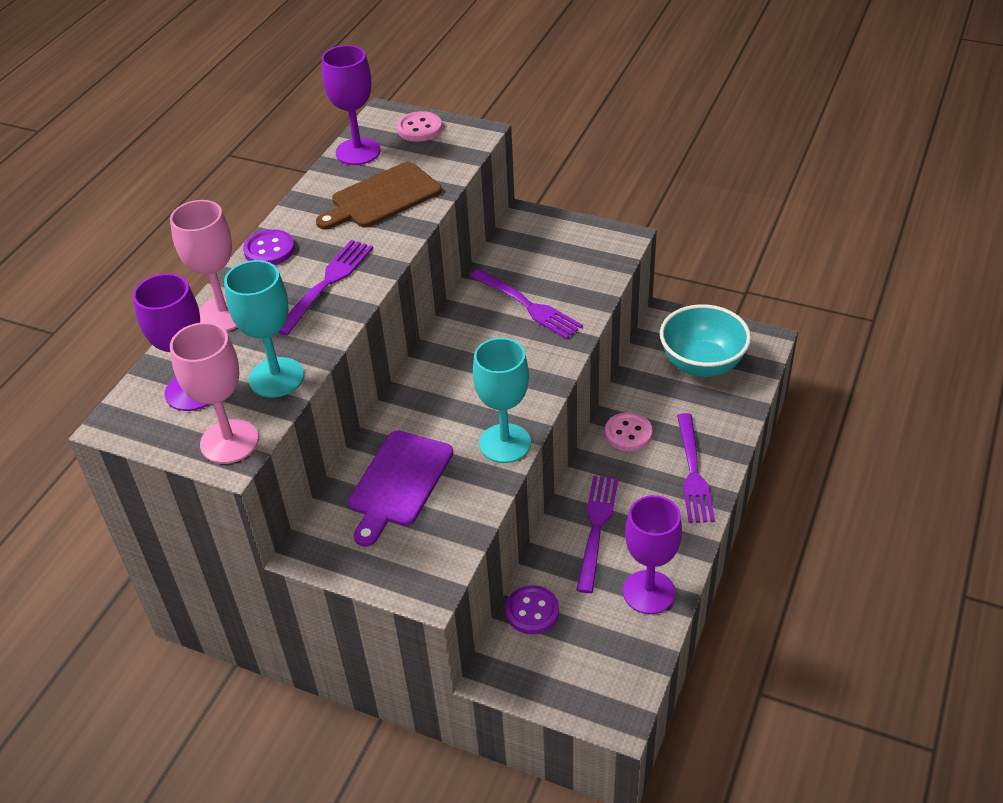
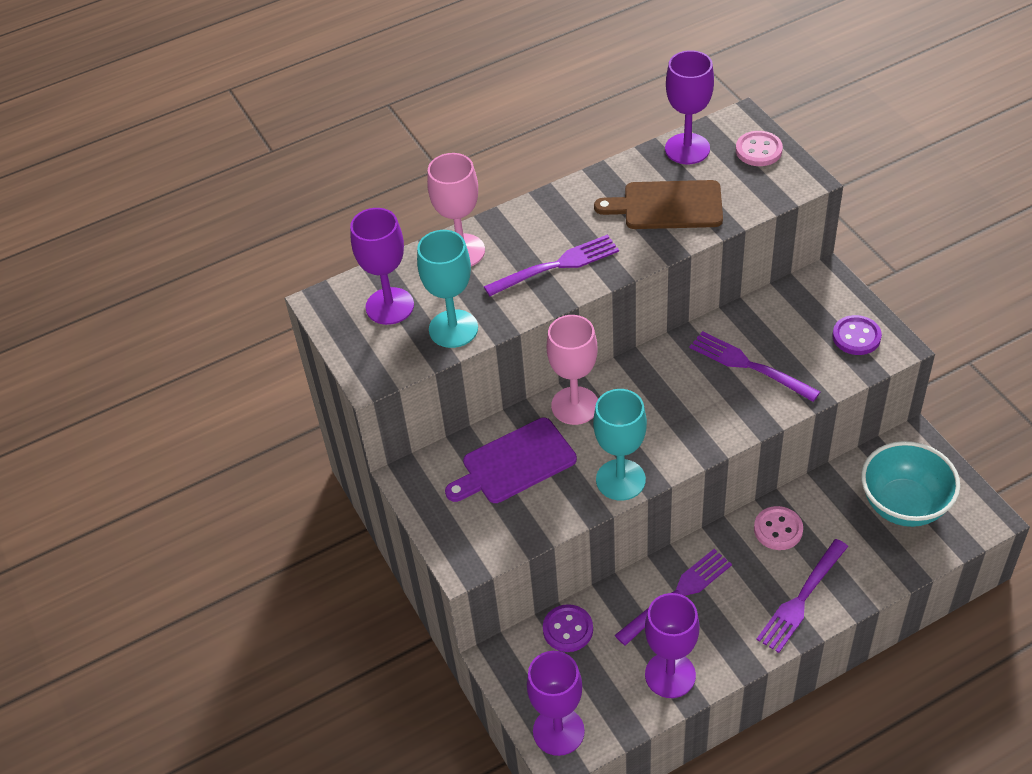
camera: 40 degrees right, 5 degrees up
(229, 442) = (380, 363): pink goblet -> pink goblet (575, 405)
(269, 250) = (540, 210): purple button -> purple button (856, 337)
(527, 305) = (749, 366): purple fork -> purple fork turned 135 degrees clockwise
(600, 698) = (558, 731): none -> purple goblet

